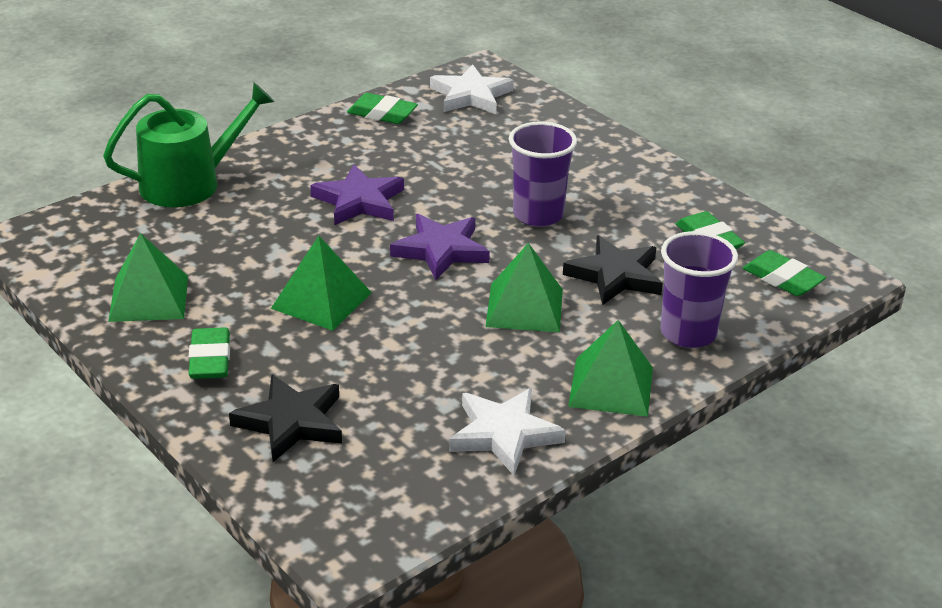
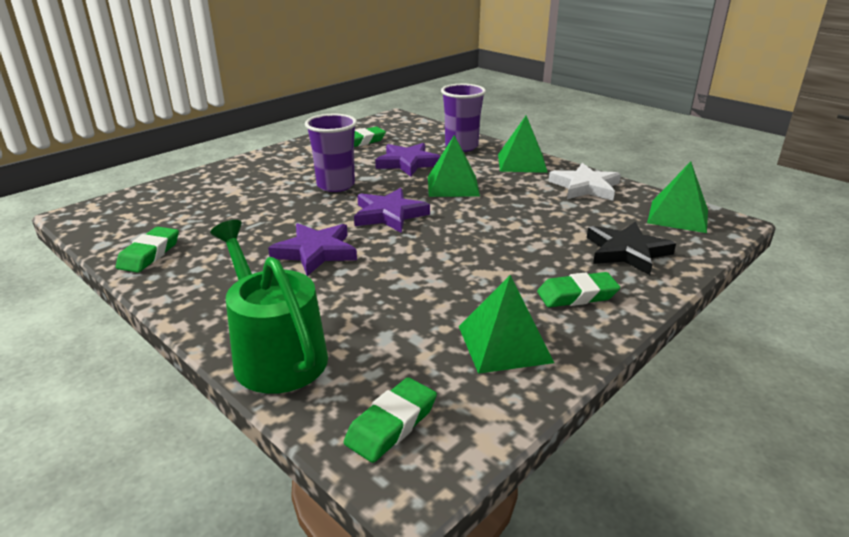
camera: 95 degrees left, 5 degrees down
(321, 300) = (472, 255): green pyramid -> green pyramid (678, 216)
(471, 95) = (131, 216): white star -> none
(615, 275) = (408, 163): black star -> purple star
(782, 279) = (400, 127): green eraser -> green eraser (391, 424)

